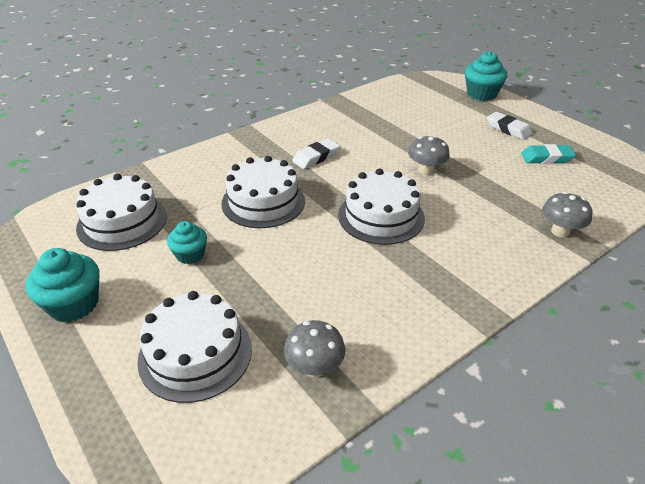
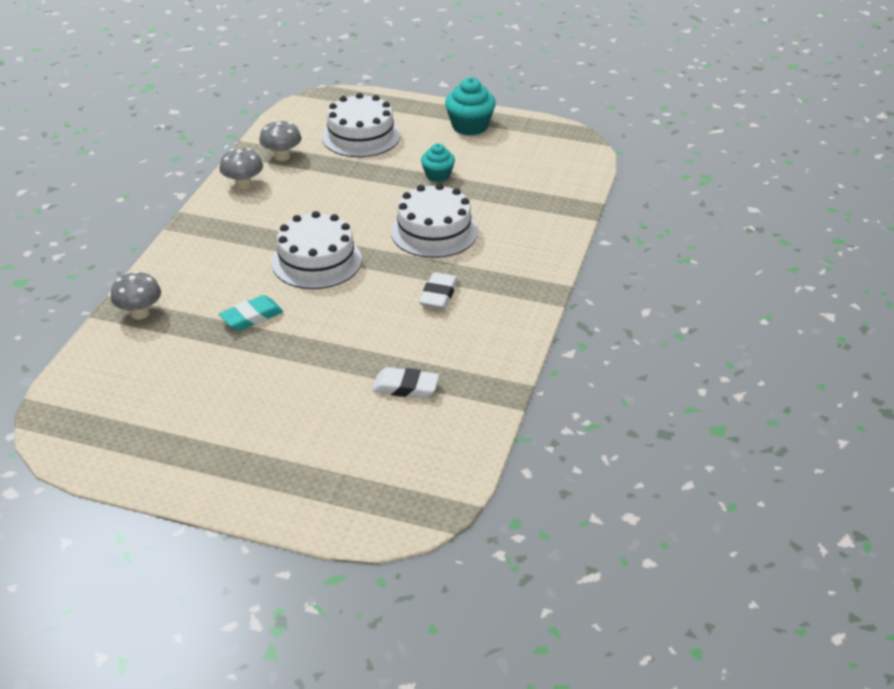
camera: 145 degrees right, 0 degrees up
(122, 222) = (523, 173): white cake -> none
(426, 170) = (308, 328): grey mushroom -> grey mushroom (243, 185)
(481, 94) = (315, 509): turquoise cupcake -> none
(508, 129) = (242, 441): white eraser -> white eraser (405, 387)
(546, 158) = (175, 408): turquoise eraser -> turquoise eraser (251, 317)

